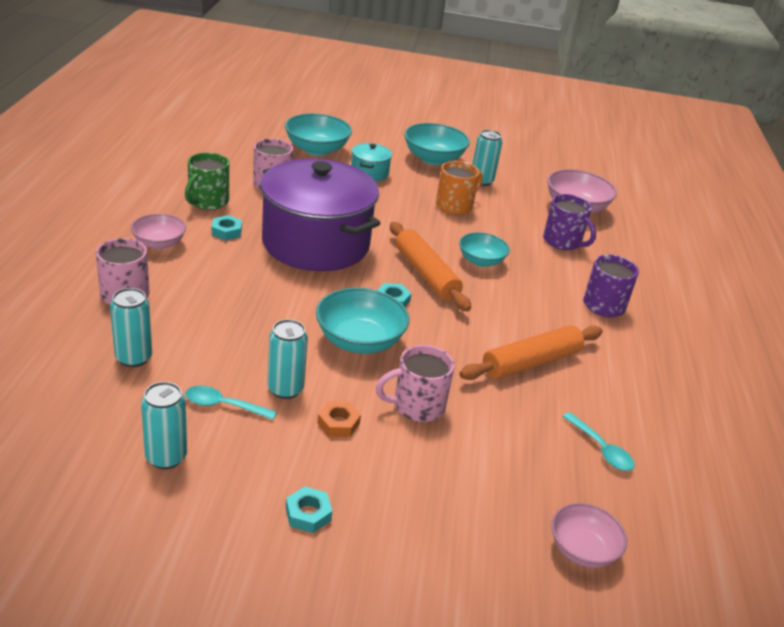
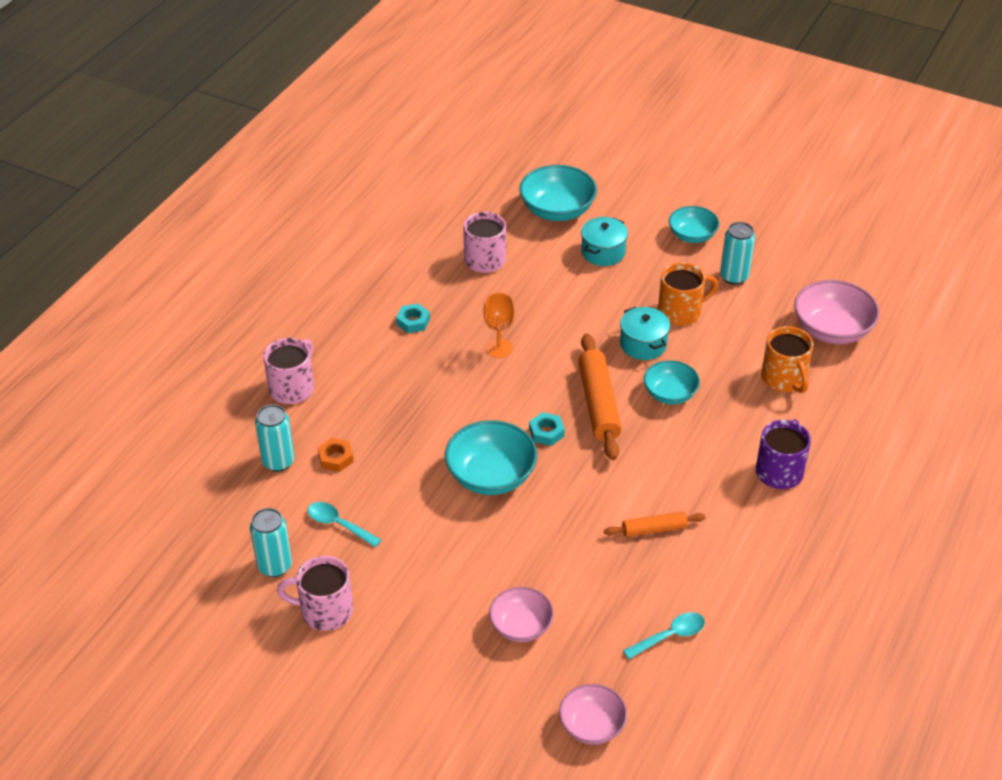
camera: 25 degrees right, 10 degrees up
(159, 243) = (342, 330): pink bowl -> pink bowl (521, 626)
(207, 201) = (408, 278): green mug -> none
(285, 389) = (399, 517): turquoise can -> none
(308, 514) = (370, 641): turquoise nut -> none
(316, 243) = (499, 348): purple pot -> orange goblet
(338, 423) = (432, 561): orange nut -> orange nut (336, 458)
(417, 406) = (513, 557): pink mug -> pink mug (325, 611)
(433, 158) = (692, 235): turquoise bowl -> turquoise bowl, size x0.64
(438, 229) = (643, 344): none -> turquoise pot
(531, 363) = (654, 529): orange rolling pin -> orange rolling pin, size x0.57
(563, 242) = (784, 379): purple mug -> orange mug
(601, 449) = (670, 636): turquoise spoon -> turquoise spoon turned 105 degrees counterclockwise

